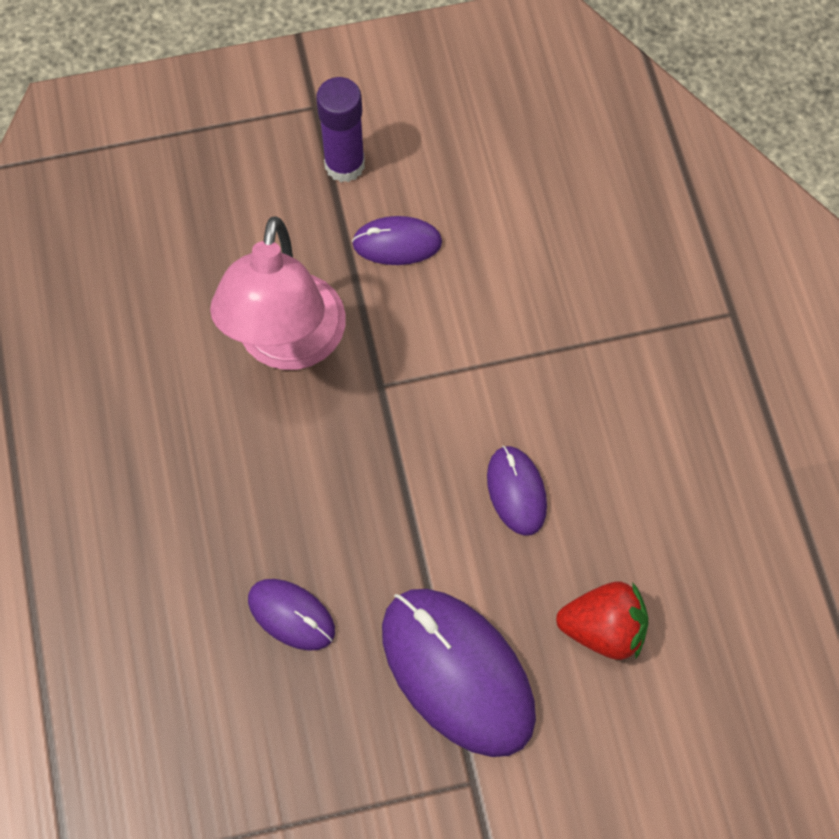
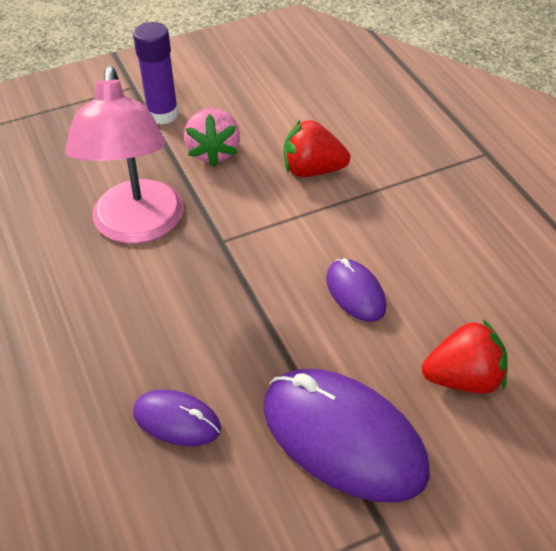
camera: 10 degrees left, 20 degrees down
(397, 243) = (214, 152): purple mouse -> pink strawberry
(511, 298) = (313, 170): none -> red strawberry

